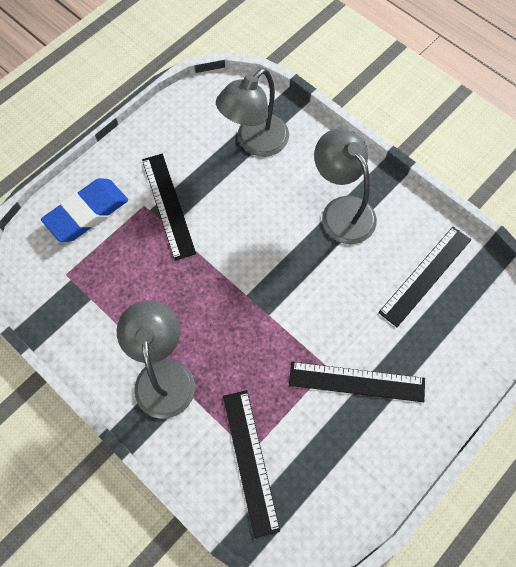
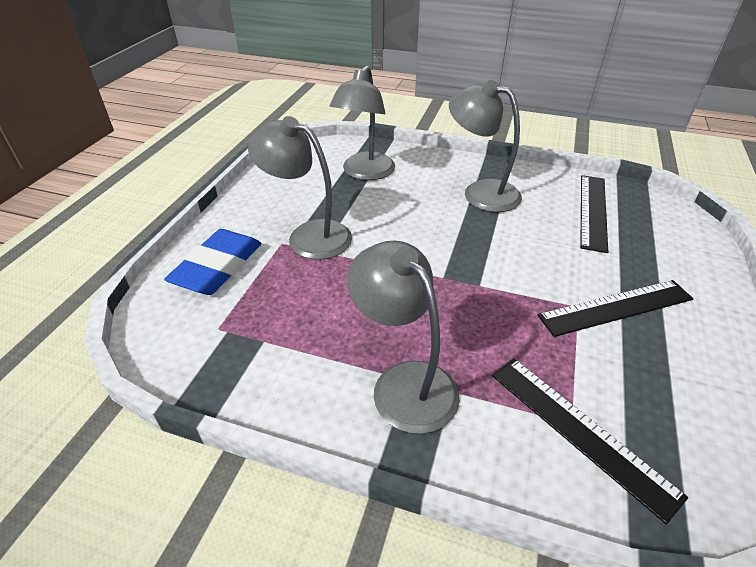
camera: 25 degrees left, 25 degrees down
(168, 205) = (308, 236): black ruler -> grey lamp

